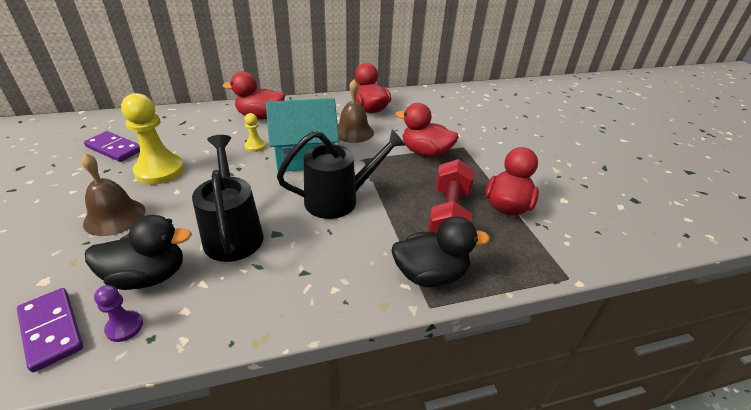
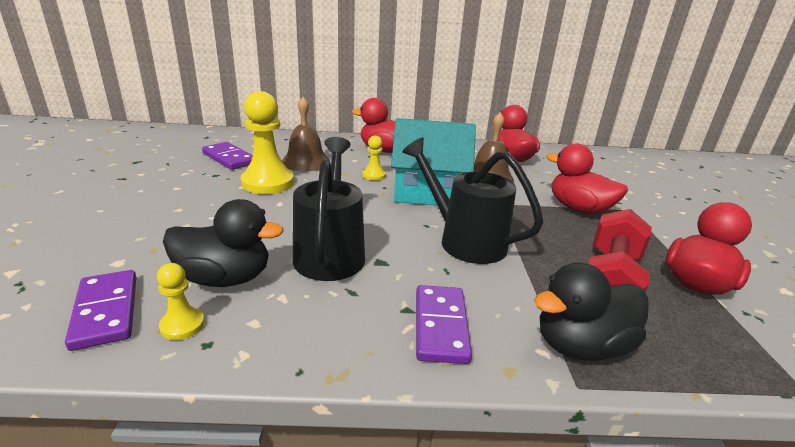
camera: 15 degrees right, 10 degrees down
(114, 216) = (209, 216): brown bell -> brown bell (305, 161)
(124, 327) = (182, 325): purple pawn -> yellow pawn
(331, 281) = (440, 326): none -> purple domino
(339, 200) = (464, 240): black watering can -> black watering can turned 135 degrees counterclockwise
(430, 275) = (581, 346): black duck -> black duck turned 150 degrees clockwise

